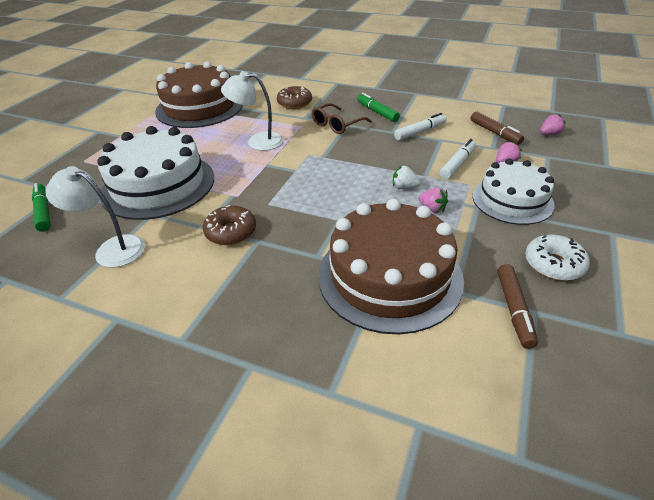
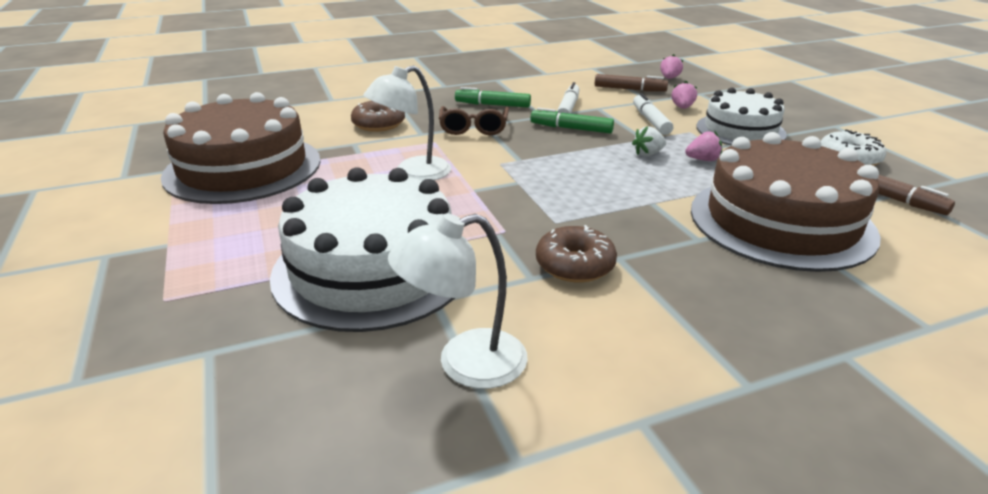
camera: 45 degrees left, 10 degrees down
(44, 212) = (237, 392): green marker -> green marker (571, 128)

